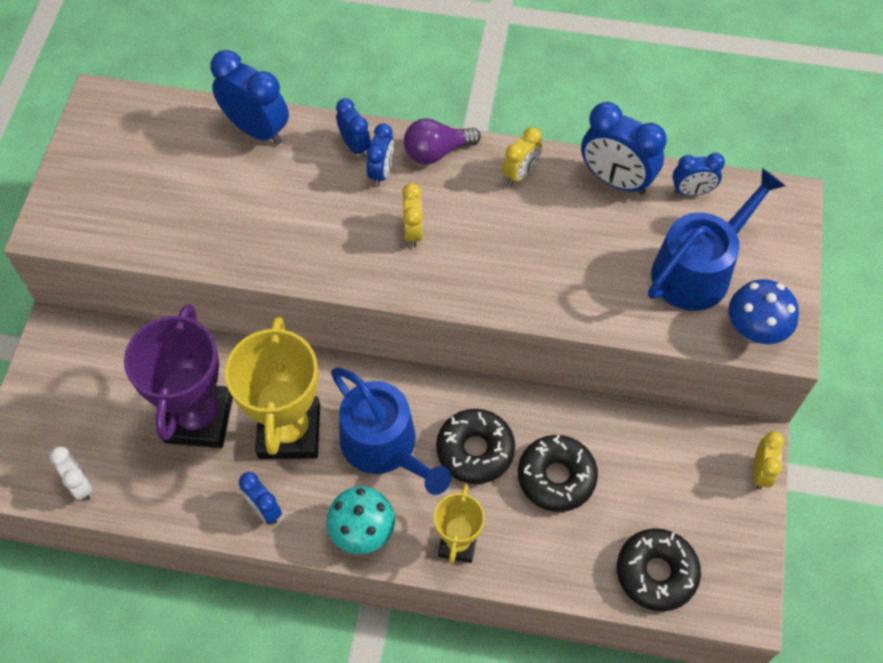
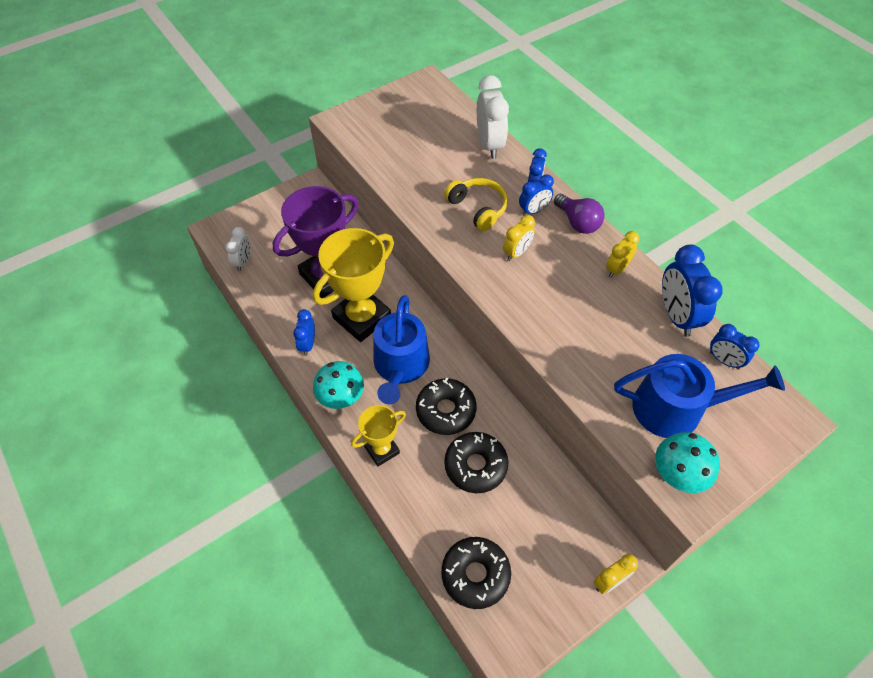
camera: 45 degrees right, 5 degrees down
(257, 130) = (489, 145): blue clock -> white clock
(323, 213) = (478, 208): none -> yellow headphones
(436, 152) = (578, 222): purple light bulb -> purple light bulb turned 150 degrees counterclockwise
(520, 174) = (617, 269): yellow clock -> yellow clock turned 135 degrees clockwise
(754, 330) = (677, 475): blue mushroom -> turquoise mushroom

